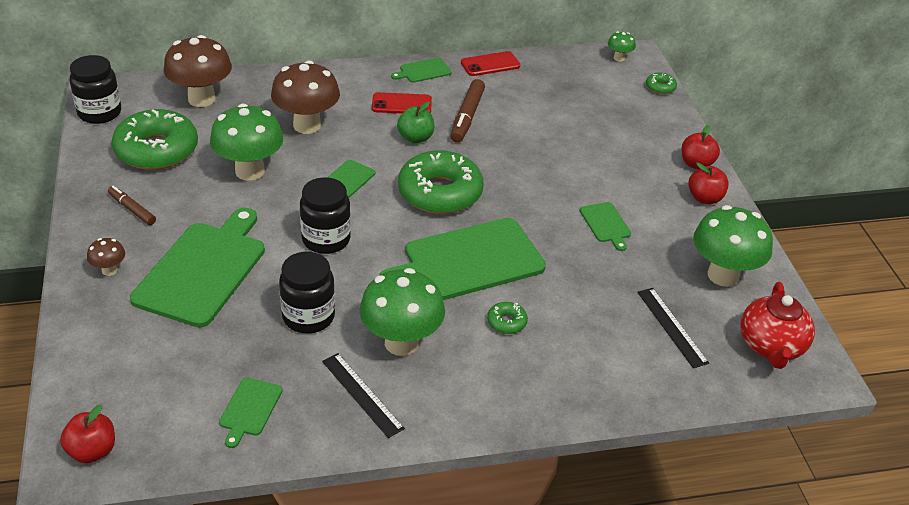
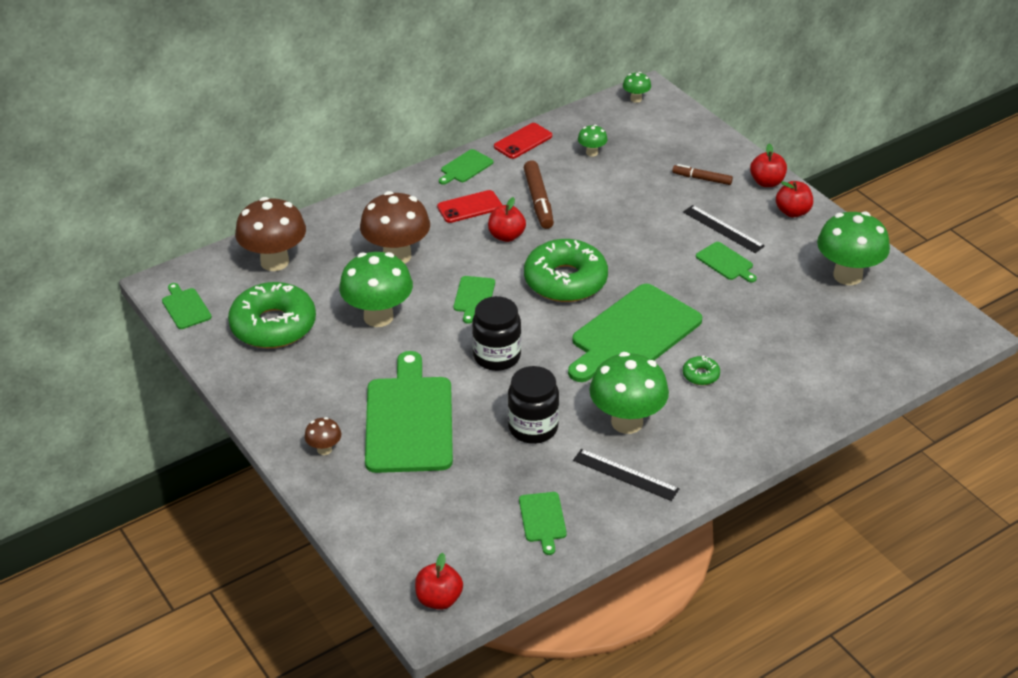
camera: 20 degrees left, 0 degrees up
(99, 113) = (185, 307): black jar -> green cutting board
(132, 209) = (298, 388): brown marker -> brown marker (702, 179)
(415, 138) = (506, 236): green apple -> red apple
(546, 91) = (592, 152): none -> green mushroom
(660, 87) = (691, 117): green donut -> none
(672, 327) = (834, 333): black ruler -> black ruler (723, 229)
(771, 347) = (919, 323): red teapot -> none

